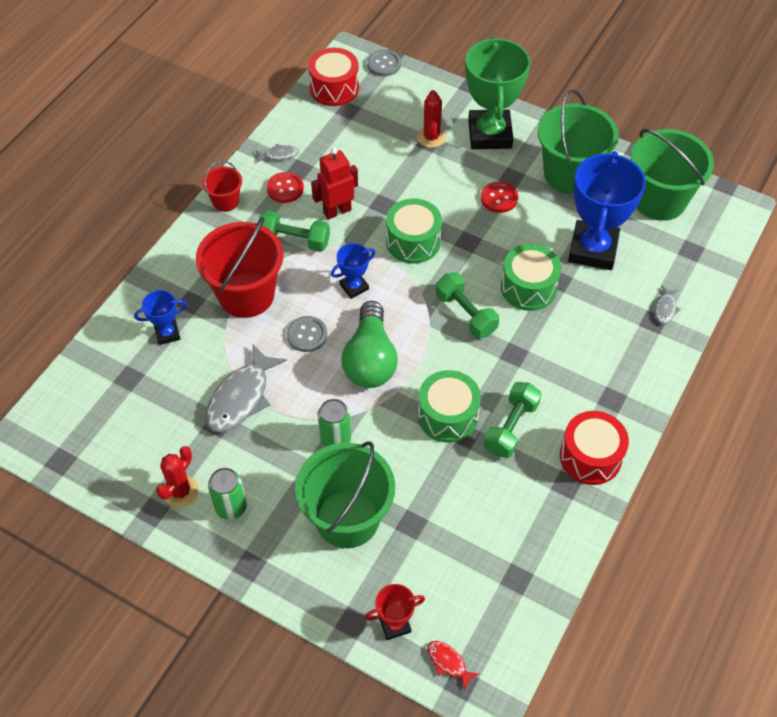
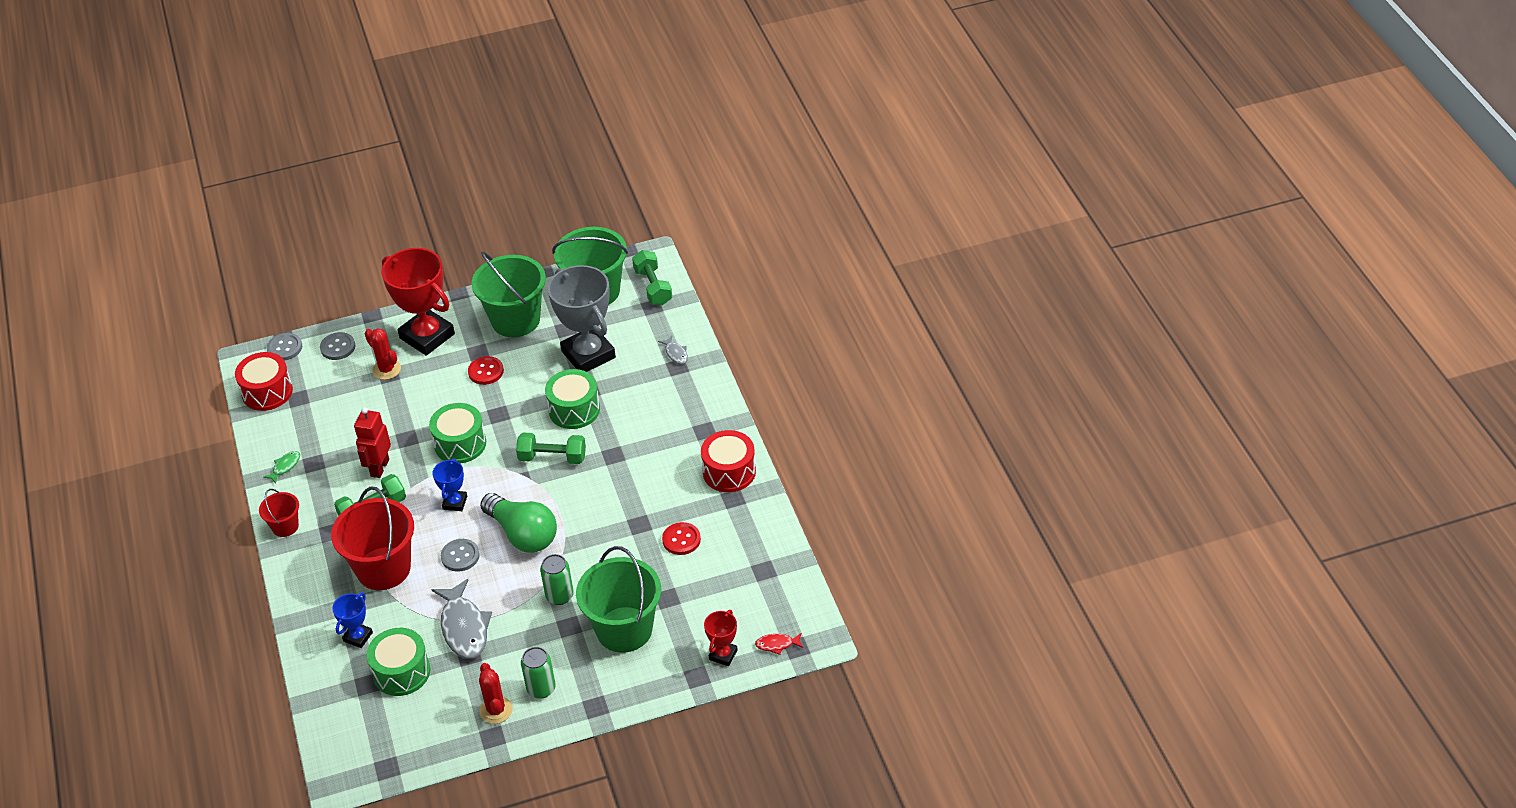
camera: 45 degrees left, 10 degrees down
(279, 155) = (285, 466): grey fish -> green fish
(285, 188) = (320, 484): red button -> red button (681, 540)
(419, 92) = (338, 347): none -> grey button
(448, 416) = (615, 523): green drum -> green drum (401, 672)
(489, 134) = (427, 336): green trophy -> red trophy
(511, 427) = (662, 496): green dumbbell -> green dumbbell (653, 287)
(592, 249) = (588, 354): blue trophy -> grey trophy

